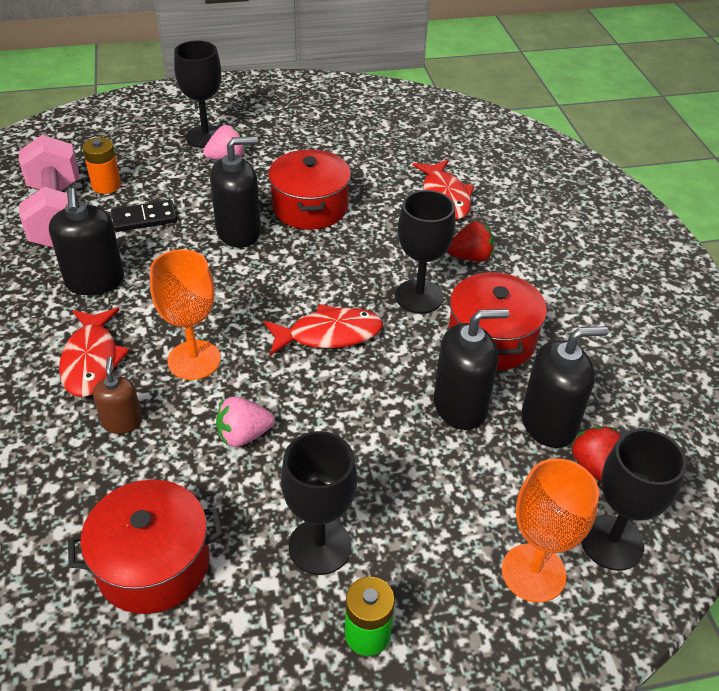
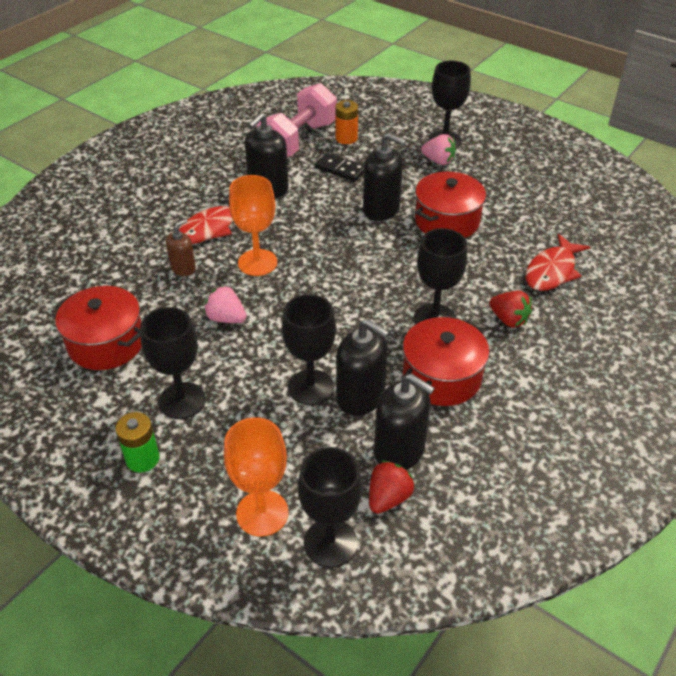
camera: 50 degrees right, 0 degrees up
(329, 334) = (346, 301): red fish -> none
(411, 432) = (311, 387): none -> black goblet

